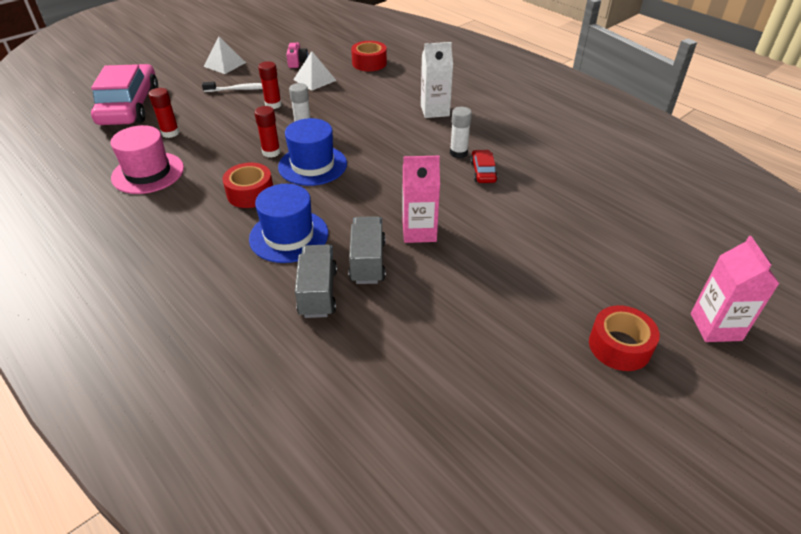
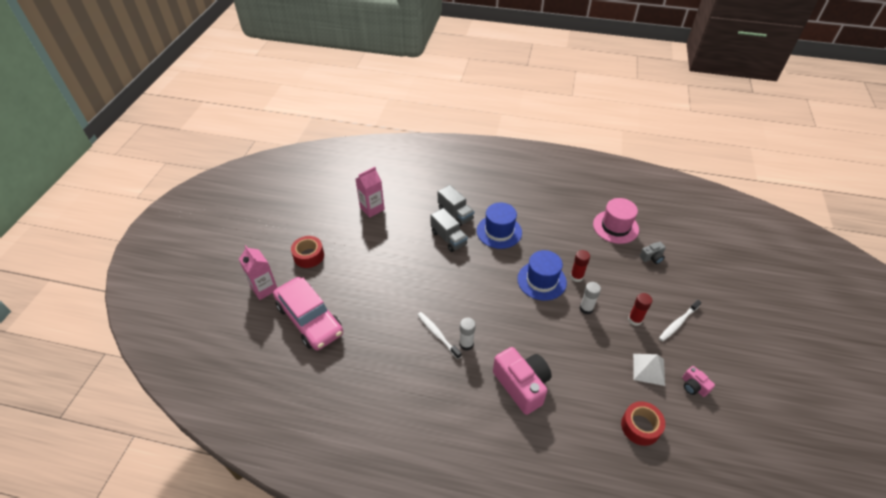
camera: 145 degrees right, 5 degrees up
(130, 106) = (711, 263): pink car -> pink car (309, 319)
(170, 133) = (652, 257): red glue stick -> grey camera
(224, 64) = (736, 345): white pyramid -> none
(250, 193) = (548, 244): red tape -> none
(419, 232) = (439, 267): pink carton -> pink carton (372, 208)
(435, 111) = (522, 385): white carton -> pink camera
(483, 172) = (437, 334): red car -> white toothbrush

